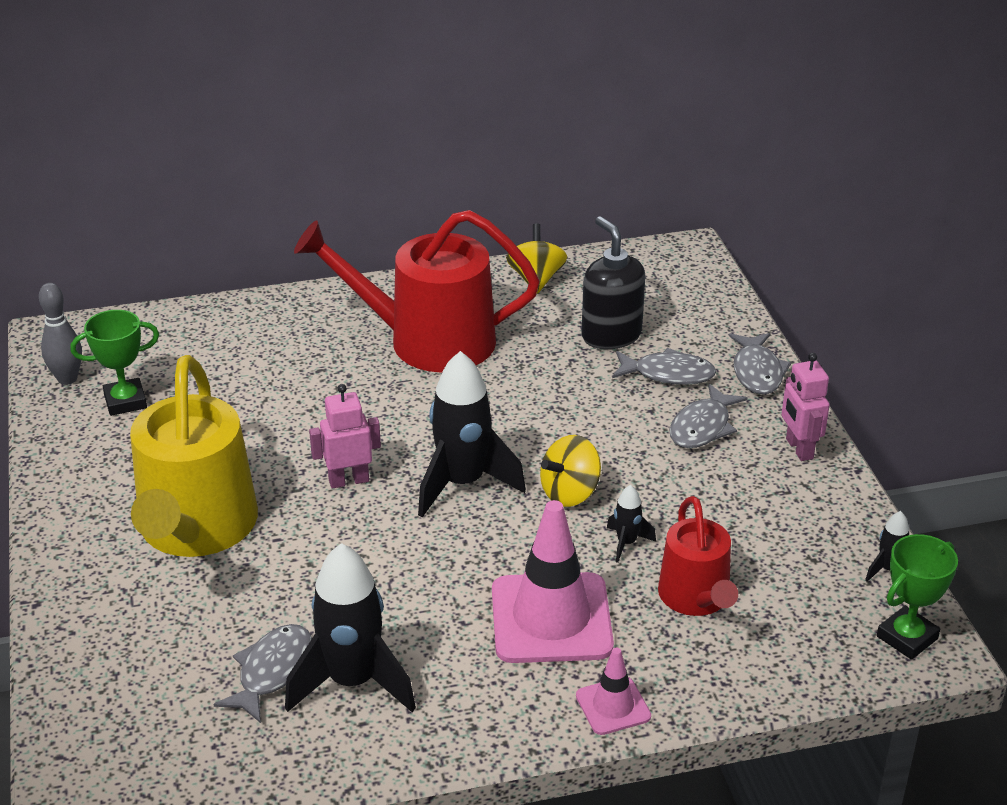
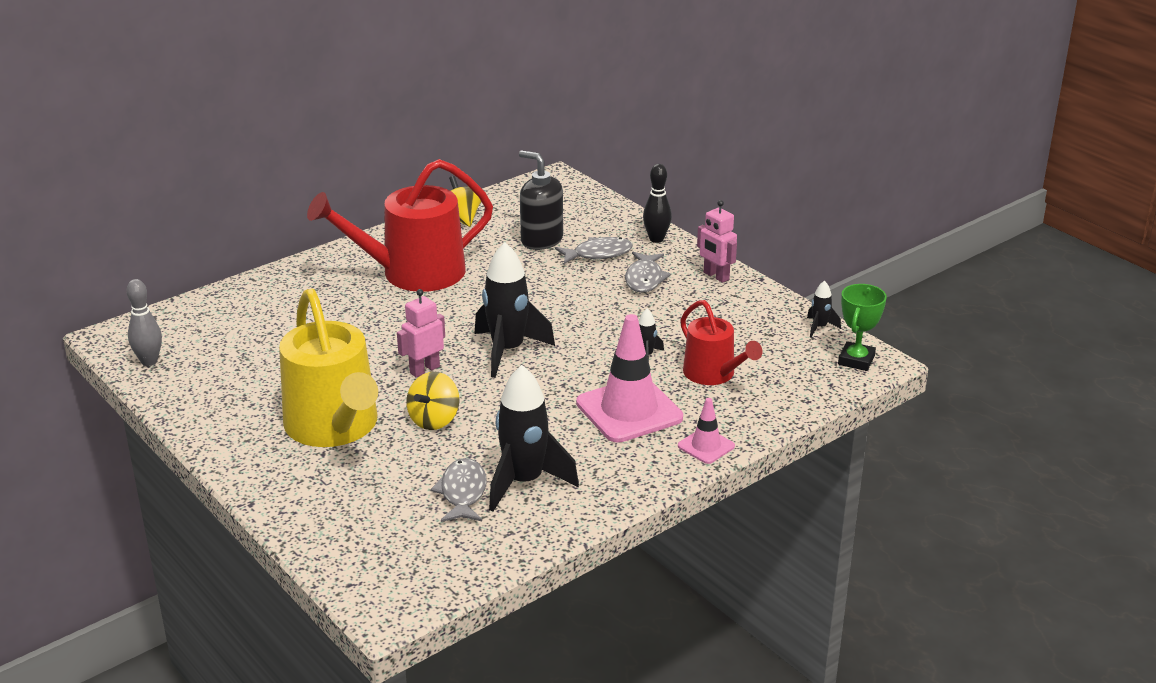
camera: 25 degrees left, 5 degrees down
(125, 401) = (210, 364): green trophy -> none
(570, 493) = (586, 338): yellow spinning top -> yellow spinning top (434, 420)
(757, 372) = (656, 239): grey fish -> black bowling pin

